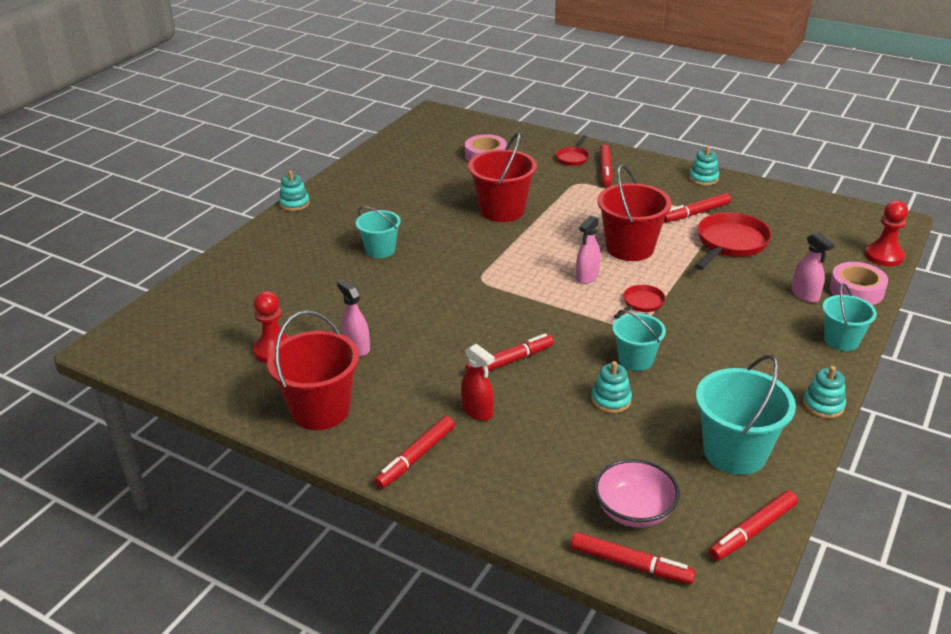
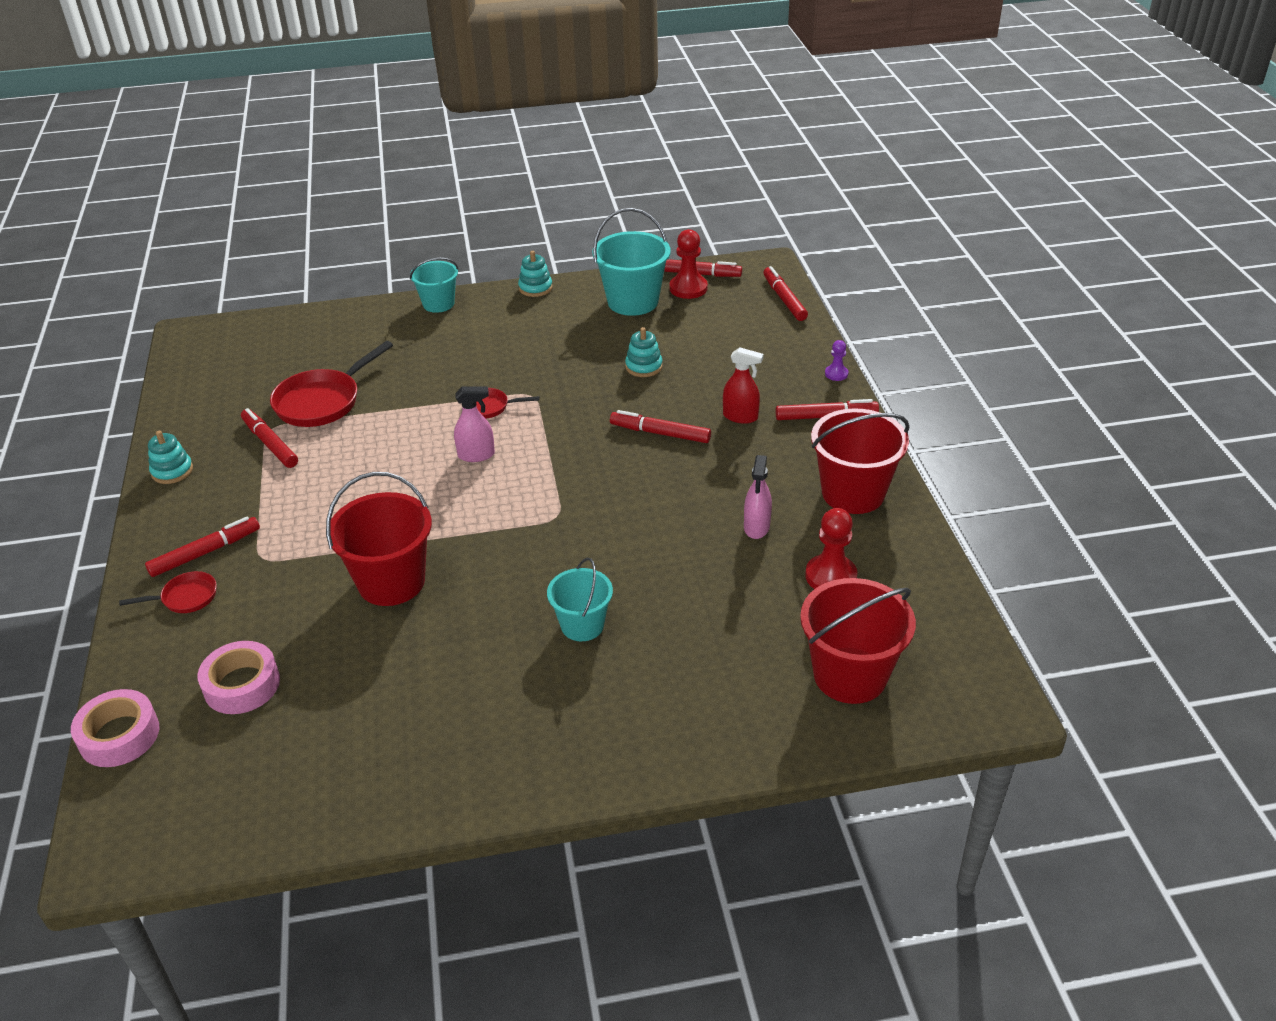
camera: 130 degrees left, 5 degrees up
(294, 204) = (562, 794): turquoise stacking toy -> none
(462, 507) = (836, 374): none -> purple pawn
(477, 411) = (740, 417): red spray bottle -> red spray bottle turned 105 degrees clockwise
(630, 248) = (391, 454): red bucket -> red bucket (850, 675)
(634, 510) = (740, 314): pink bowl -> none
(636, 360) = (578, 377): turquoise bucket -> none
(696, 213) = (270, 444): red marker -> red marker turned 150 degrees counterclockwise
(730, 244) = (322, 402): red pan -> red pan turned 45 degrees counterclockwise
(805, 295) = (383, 337): pink spray bottle -> none
(856, 290) = (348, 318): pink tape -> pink tape (119, 735)
(884, 256) = (269, 322): red pawn -> red pawn (688, 288)

